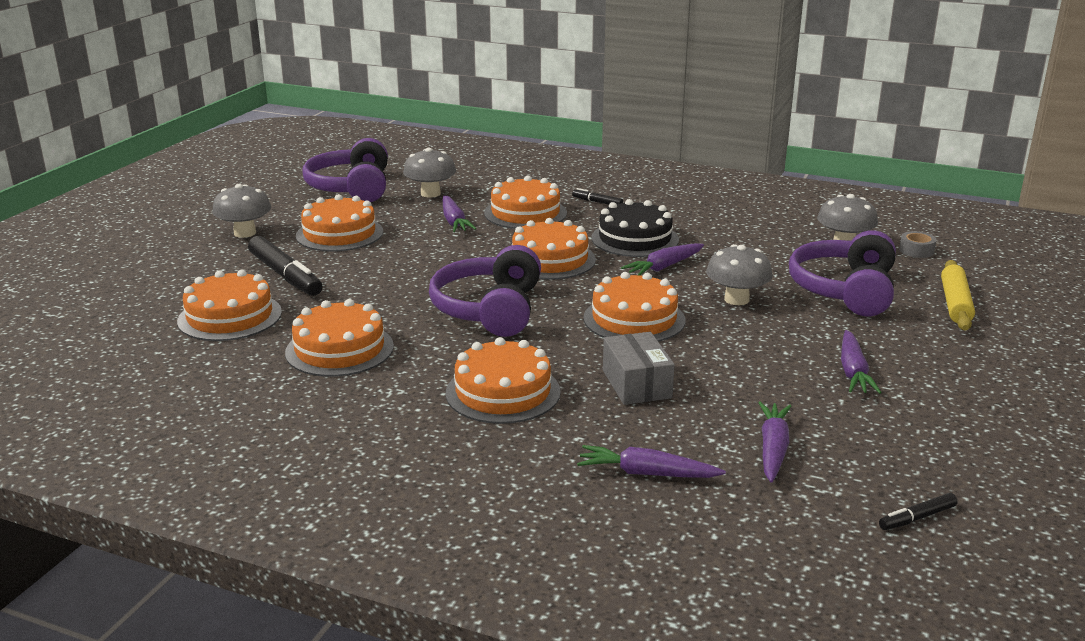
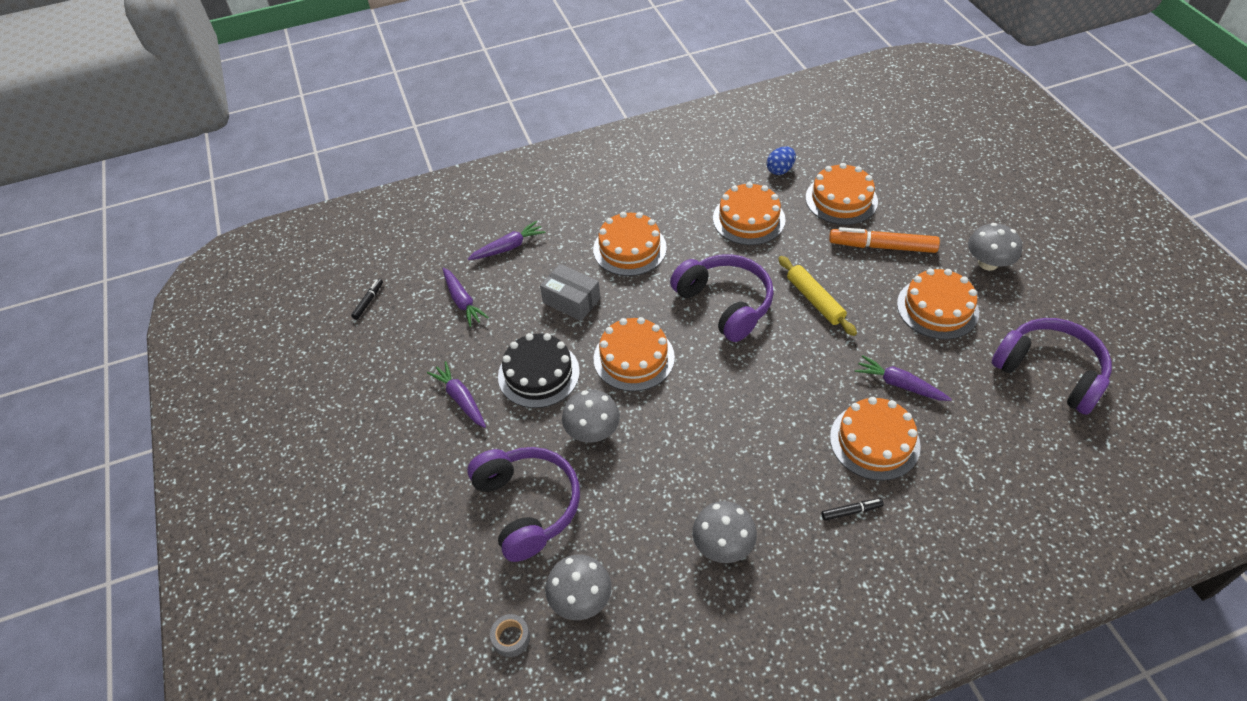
camera: 140 degrees right, 25 degrees up
(214, 368) = (780, 170): none -> blue egg
(285, 275) = (882, 246): black marker -> orange marker
(430, 193) = (985, 413): grey mushroom -> grey mushroom (723, 545)
(550, 260) = (765, 386): orange cake -> none
(635, 239) = (747, 466): black cake -> black cake (538, 374)
(664, 267) = (681, 438): purple carrot -> none
(955, 303) = (434, 549): yellow rolling pin -> yellow rolling pin (815, 300)

